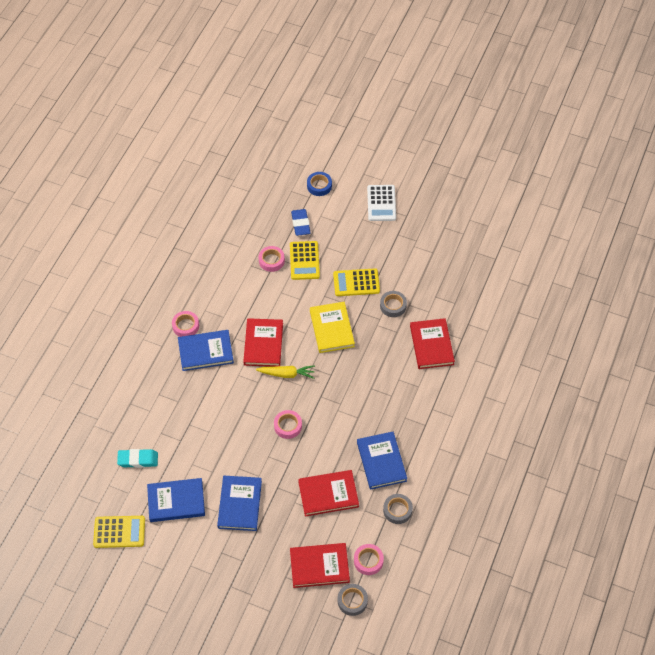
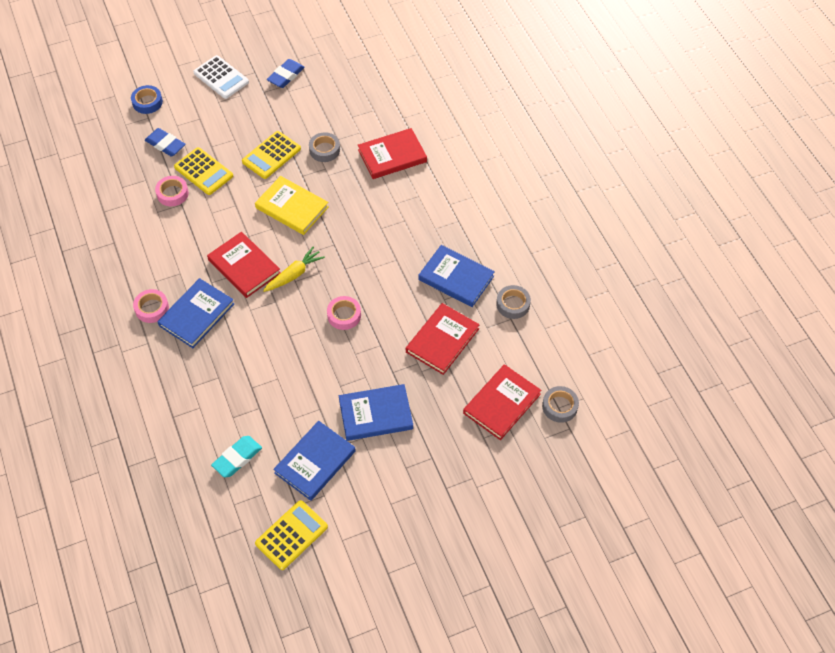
camera: 45 degrees left, 0 degrees up
(239, 504) = (376, 414): blue book -> blue book turned 60 degrees counterclockwise
(368, 561) = (535, 364): pink tape -> none
(423, 234) = (286, 76): none -> blue eraser
(431, 345) = (392, 156): red book -> red book turned 60 degrees counterclockwise

